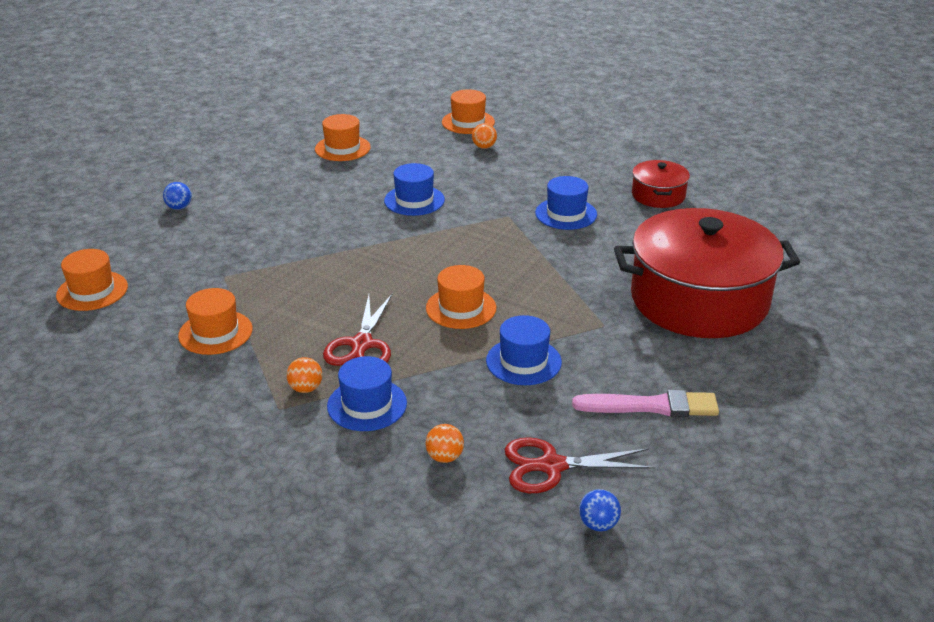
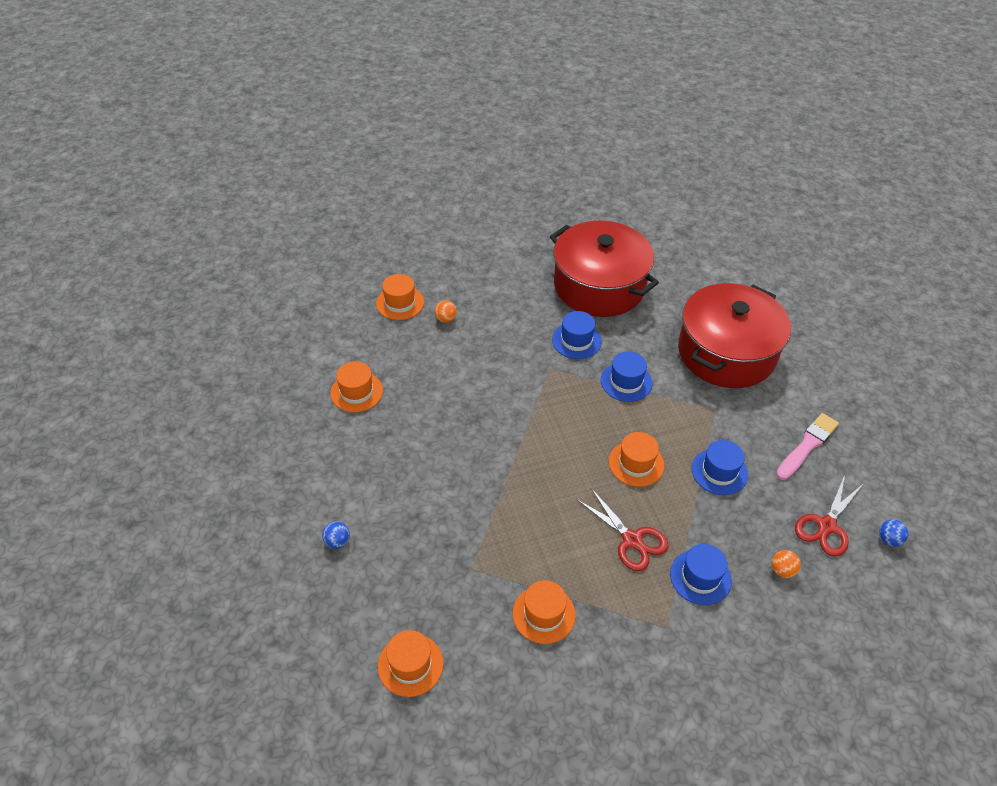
camera: 50 degrees left, 15 degrees up
(306, 388) = (656, 599): orange ball -> none
(414, 200) = (478, 401): blue hat -> blue hat (626, 382)
(658, 195) = (599, 286): red pot -> red pot, size x2.20

